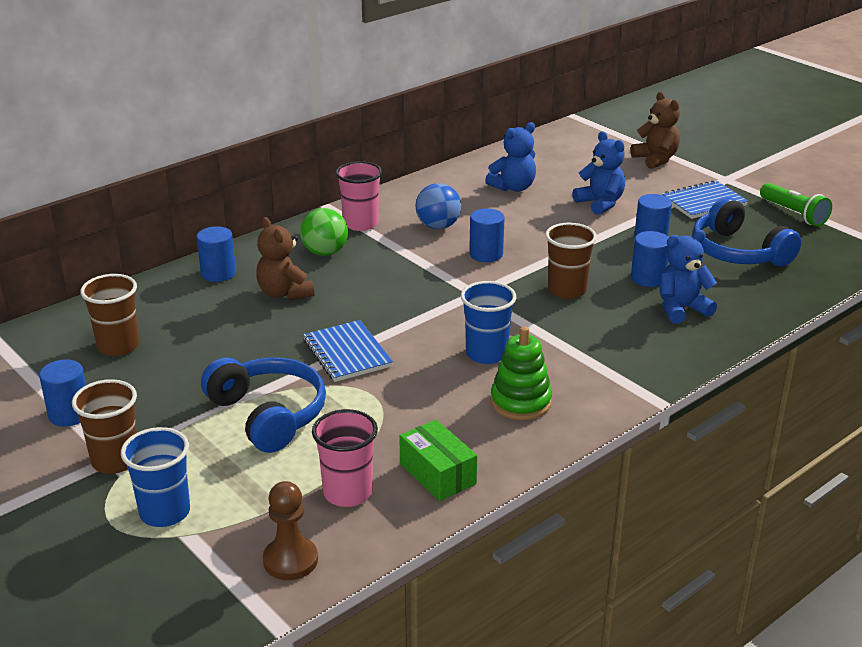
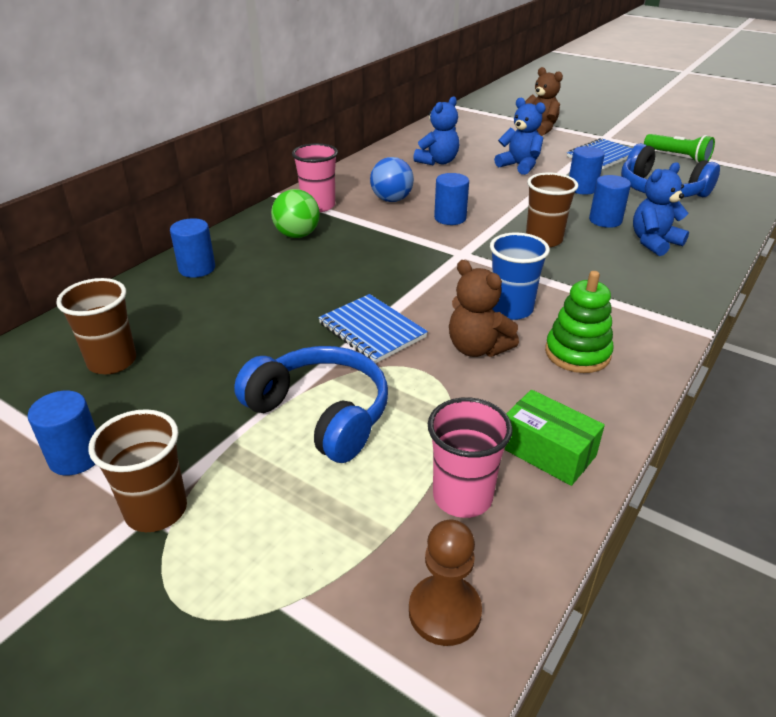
camera: 15 degrees left, 5 degrees up
(165, 512) = (249, 574): blue cup -> none
(284, 293) = (275, 279): brown teddy bear -> brown teddy bear (477, 348)

